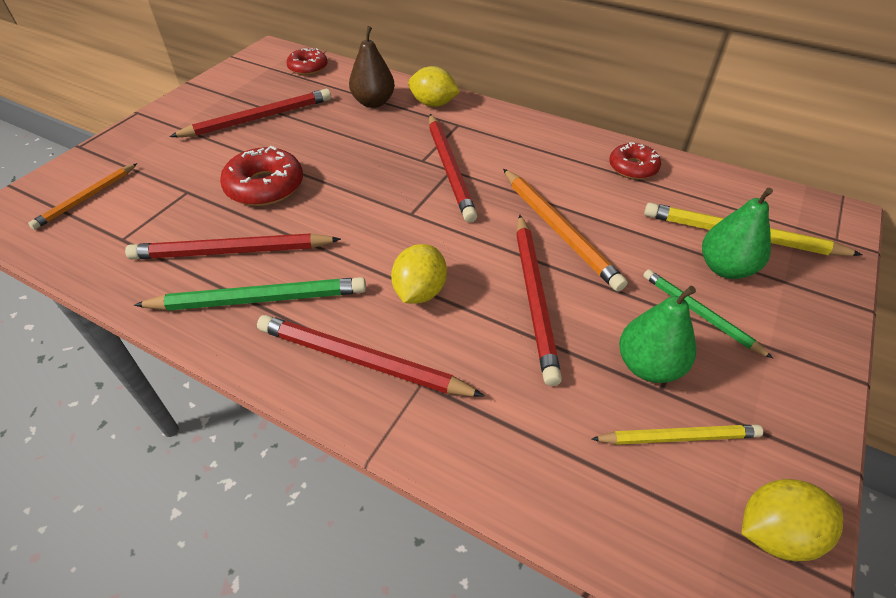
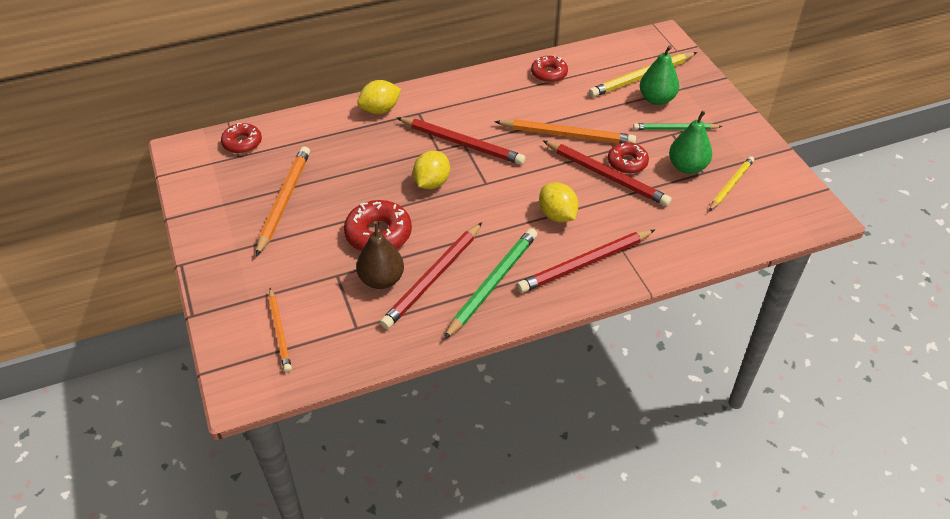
camera: 50 degrees left, 0 degrees up
(258, 118) = (284, 201): red pencil -> orange pencil
(373, 102) = (340, 135): brown pear -> brown pear (381, 280)
(580, 303) = (627, 162): none -> red donut
(775, 532) = (794, 190): yellow lemon -> yellow lemon (432, 183)

